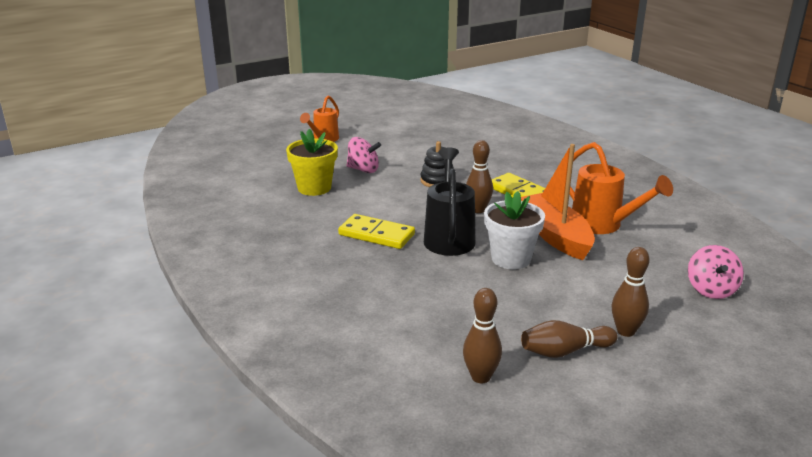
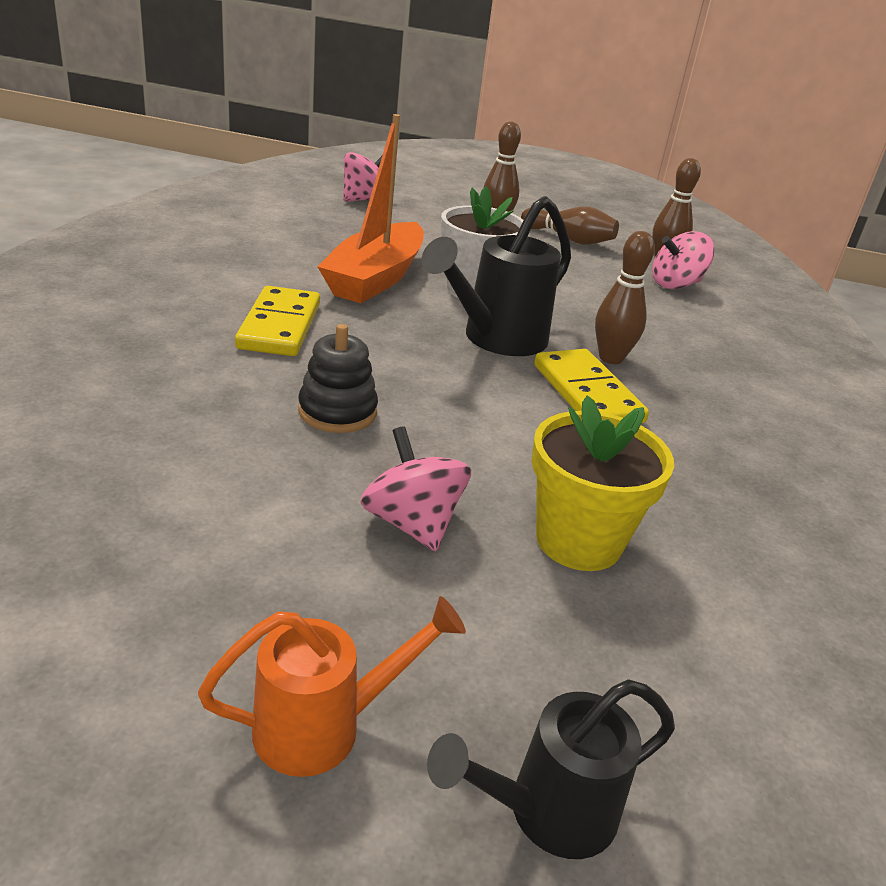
camera: 140 degrees left, 5 degrees up
(267, 149) = (547, 812): none -> black watering can
(439, 350) = (675, 285): none -> pink spinning top
(478, 210) = (387, 343): brown bowling pin -> brown bowling pin (610, 358)
(602, 225) = (301, 258): orange watering can -> none

